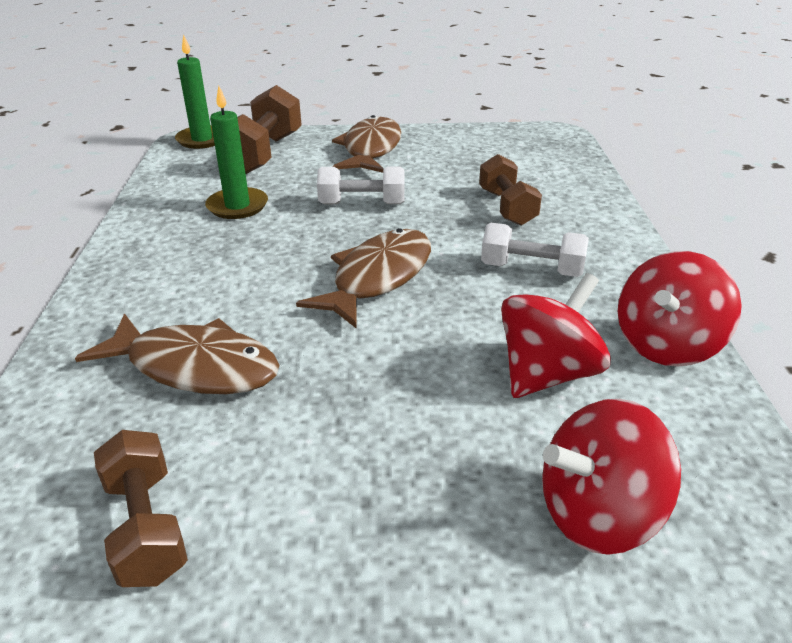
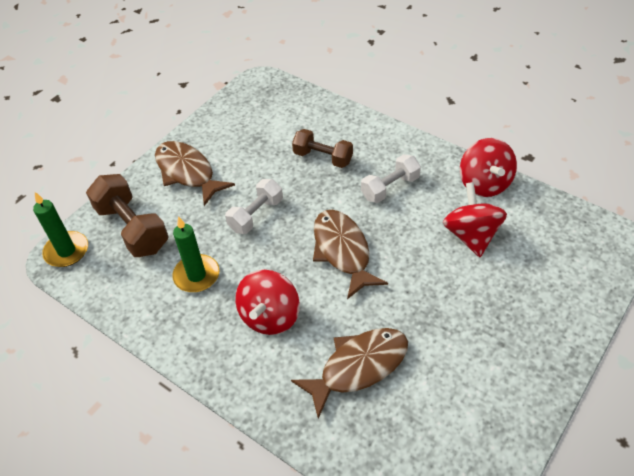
camera: 50 degrees left, 15 degrees up
(147, 527) = (463, 430): brown dumbbell -> none
(598, 514) = (557, 274): red spinning top -> red spinning top (270, 316)

